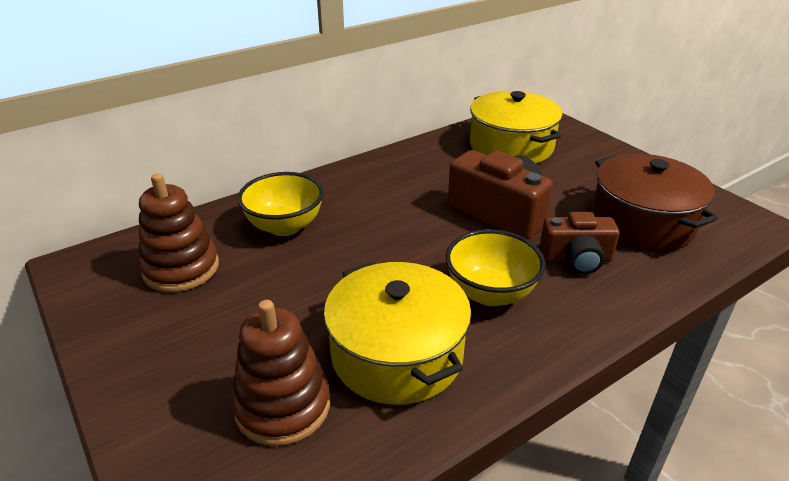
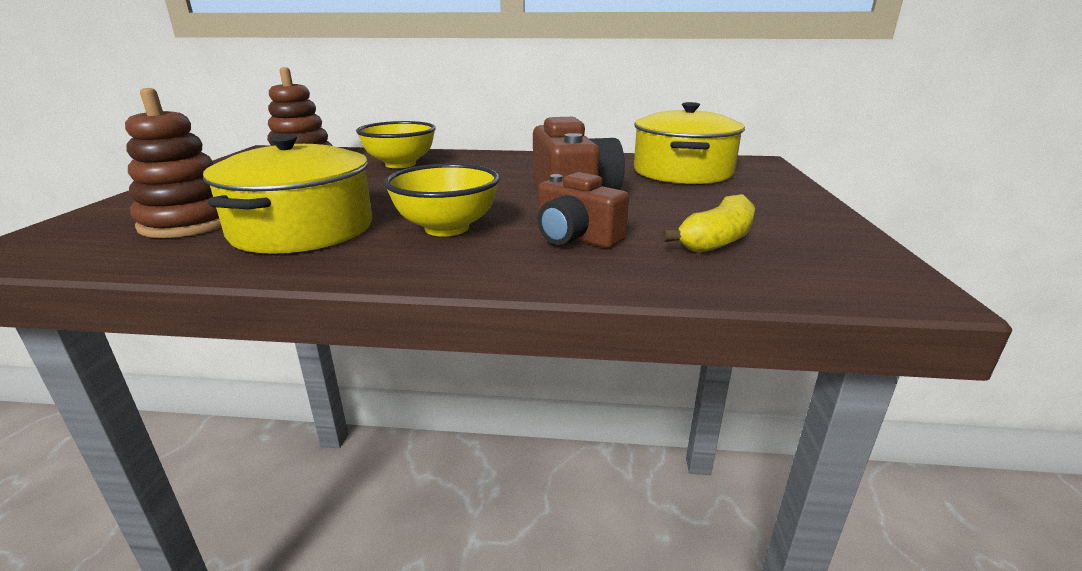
camera: 40 degrees right, 10 degrees down
(642, 222) = (717, 240): brown pot -> yellow banana

